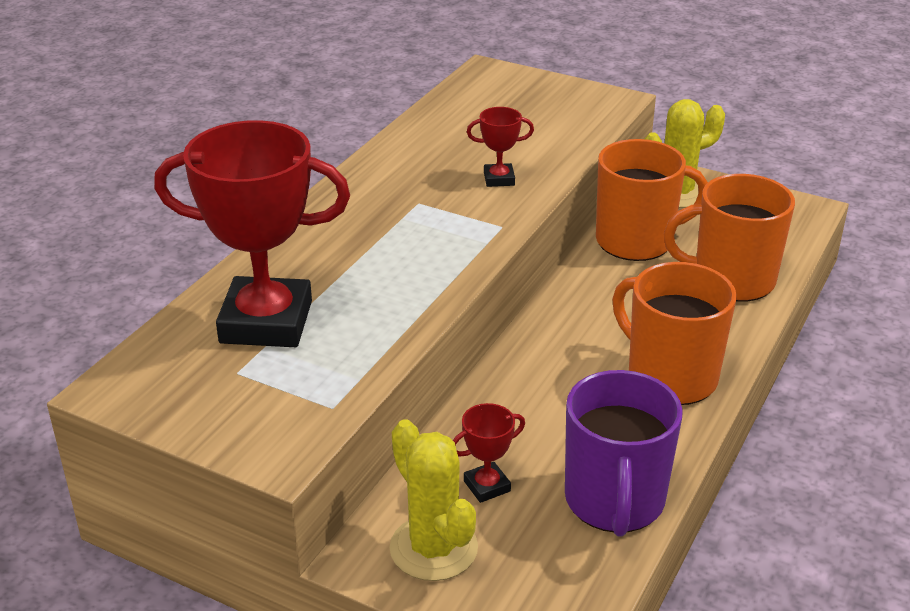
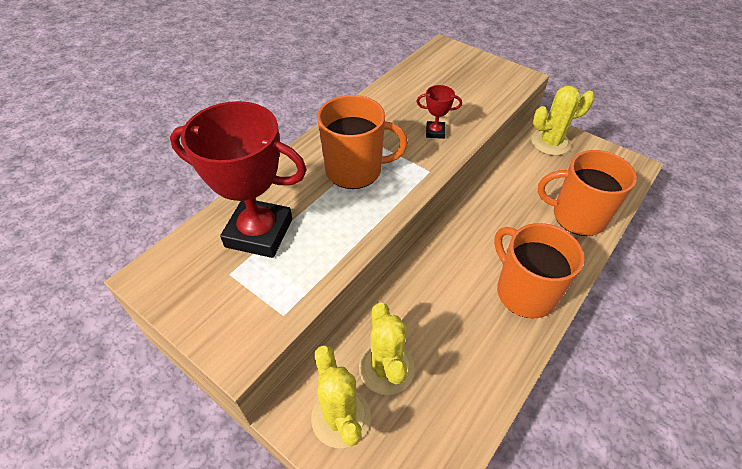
camera: 10 degrees right, 15 degrees up
(487, 486) = (386, 368): red trophy -> yellow cactus
(614, 501) = (470, 396): purple mug -> none
(636, 241) = (519, 177): orange mug -> orange mug (355, 170)

